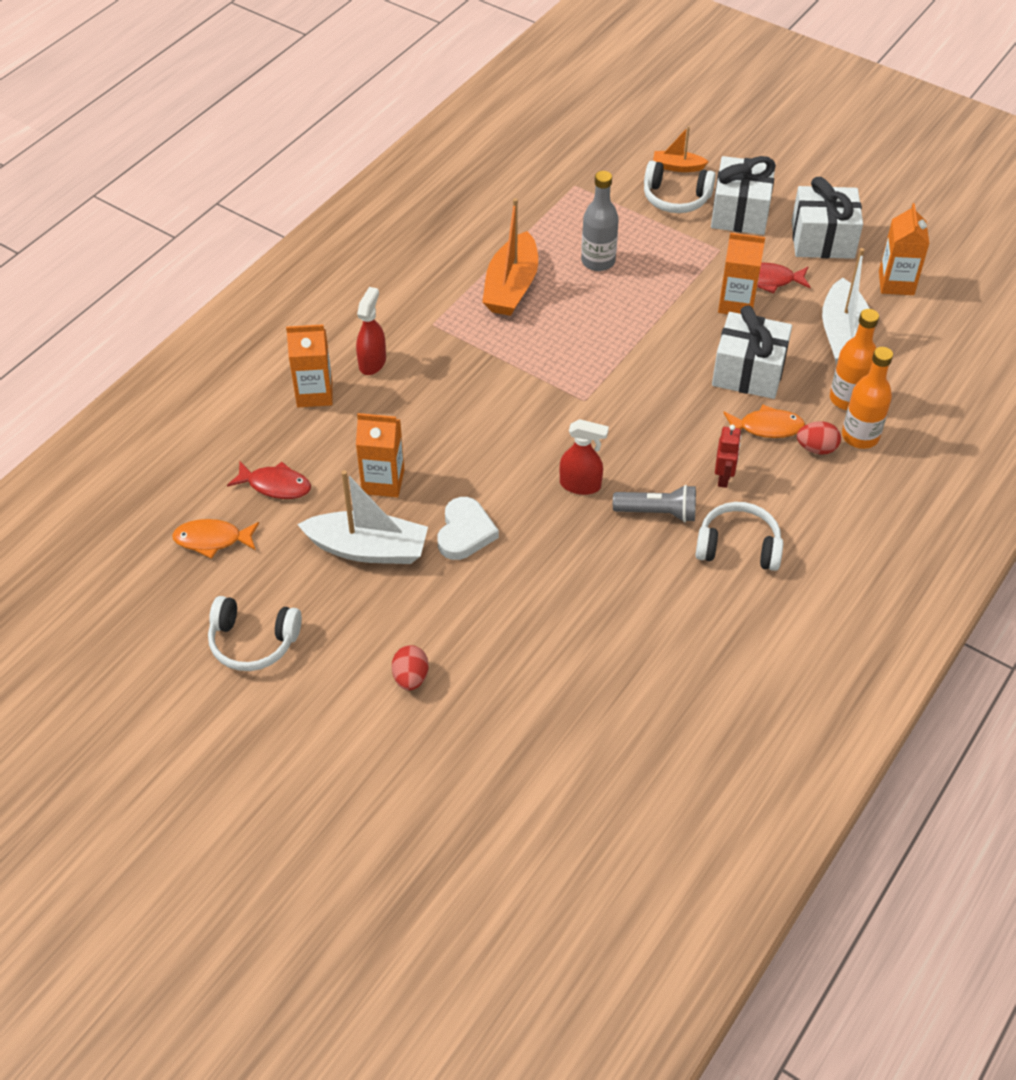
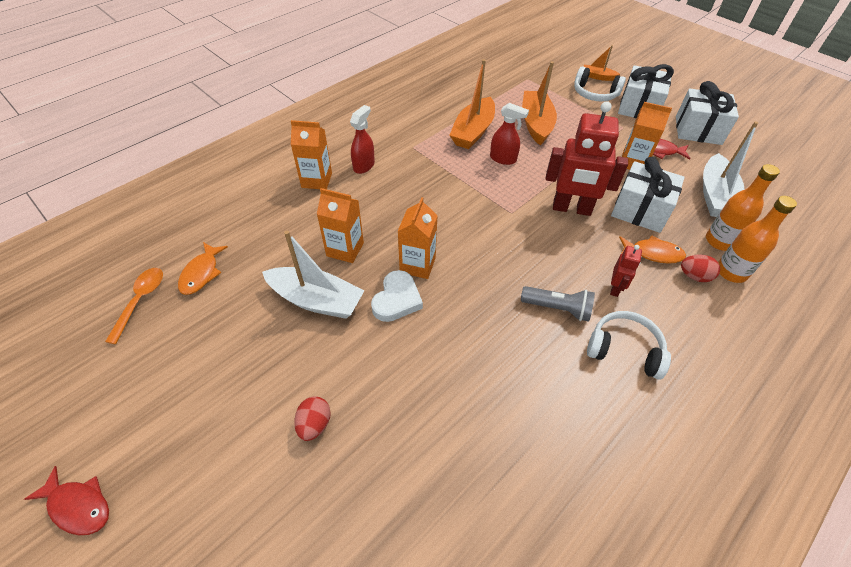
camera: 10 degrees right, 0 degrees up
(151, 584) = (140, 301): none -> orange spoon
(212, 540) = (201, 273): orange fish -> orange fish turned 90 degrees counterclockwise
(253, 641) = (196, 365): white headphones -> none
(275, 485) = (264, 240): red fish -> red fish (78, 506)
(580, 485) = (497, 276): red spray bottle -> red spray bottle (503, 159)
(598, 261) = (536, 124): grey bottle -> orange boat
(661, 383) = (571, 209): none -> red robot
(896, 283) = (754, 165): orange carton -> orange carton (417, 265)

